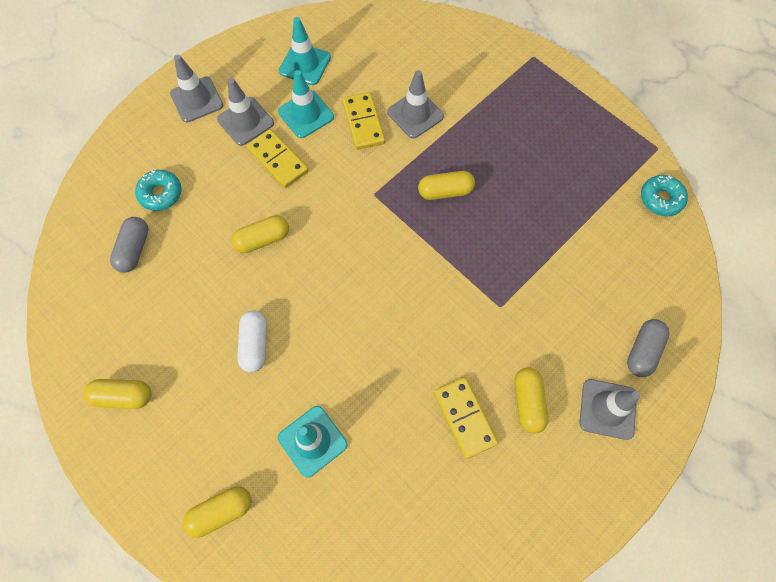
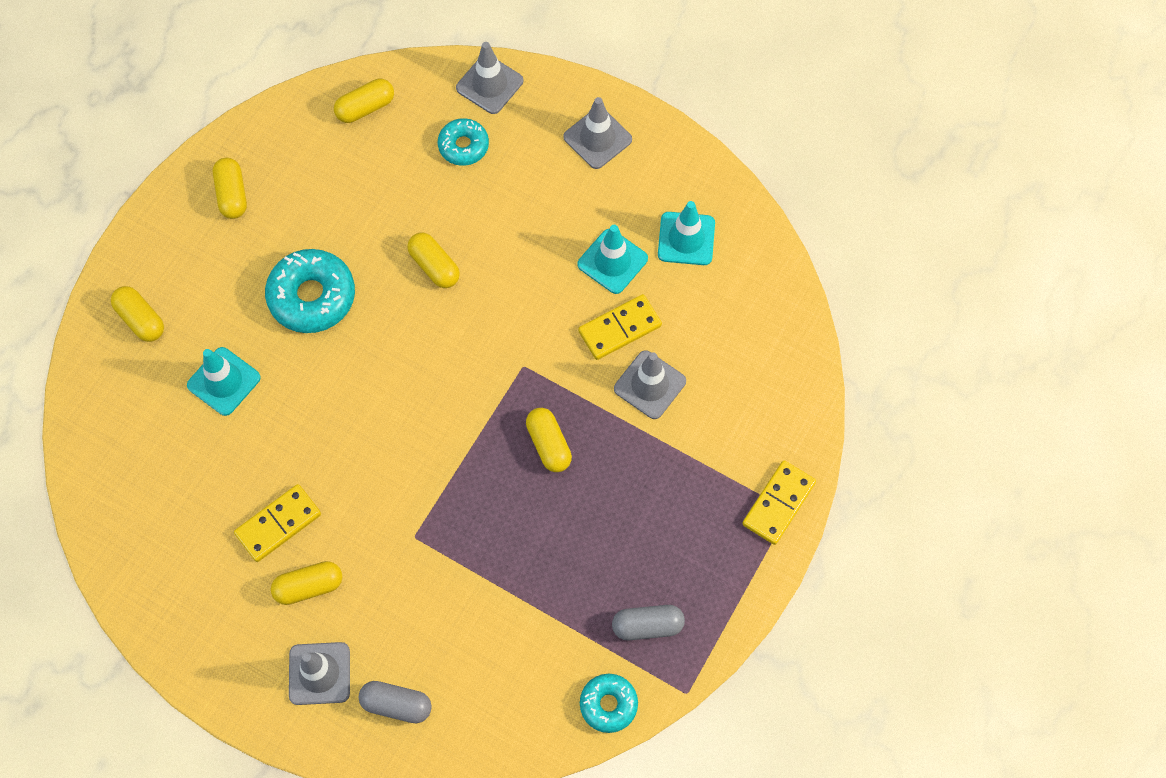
camera: 75 degrees right, 0 degrees up
(88, 262) = (365, 108): none -> yellow capsule
(134, 249) = (390, 145): grey capsule -> grey capsule (647, 625)
(245, 121) = (583, 200): grey traffic cone -> grey traffic cone (489, 84)
(255, 344) = (312, 296): white capsule -> turquoise donut
(278, 160) = (540, 250): yellow domino -> yellow domino (778, 503)

